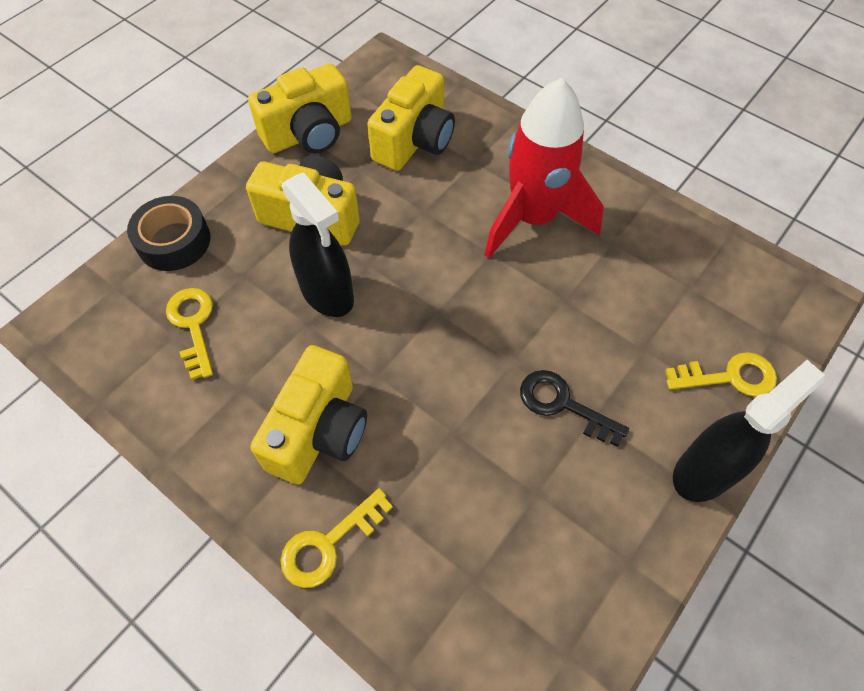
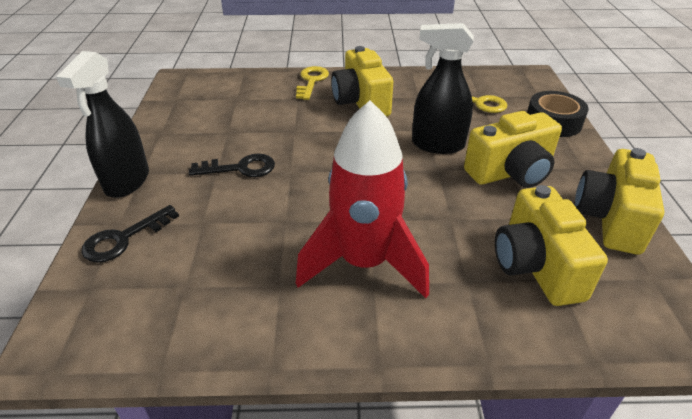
camera: 140 degrees right, 20 degrees down
(730, 377) = (123, 238): yellow key -> black key

